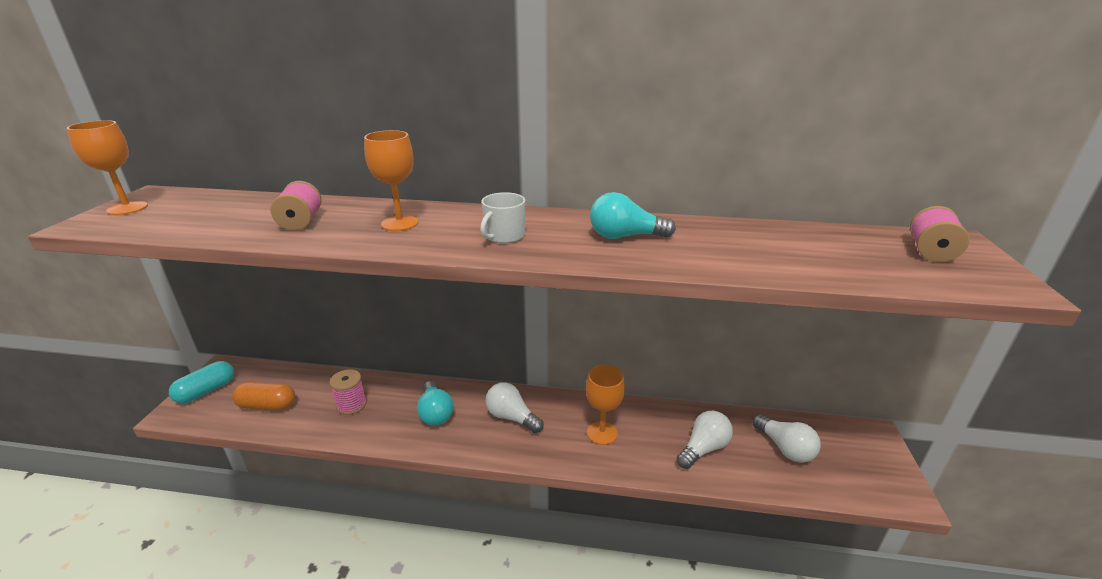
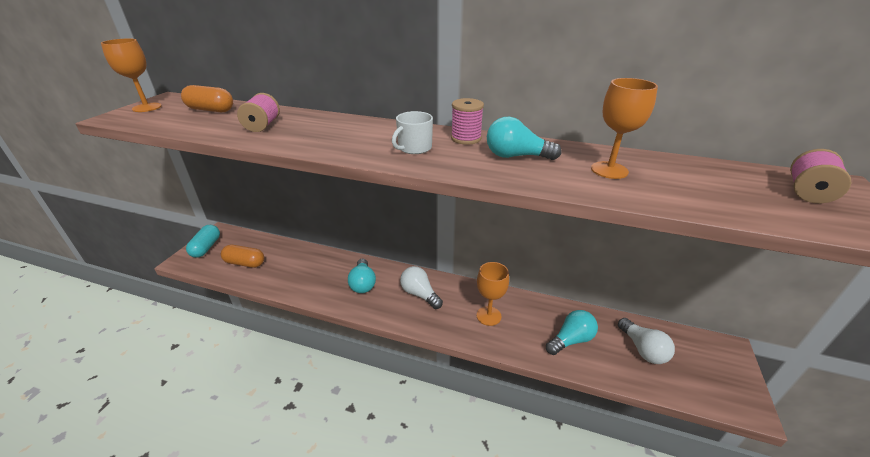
camera: 10 degrees right, 5 degrees up
(206, 391) = (206, 247): turquoise capsule -> turquoise capsule turned 45 degrees counterclockwise
(221, 206) = (211, 110): none -> orange capsule
(351, 405) = (303, 269): pink spool -> pink spool (466, 138)
(400, 223) = (335, 132): orange goblet -> orange goblet (609, 170)
(703, 448) = (571, 340): white light bulb -> turquoise light bulb

